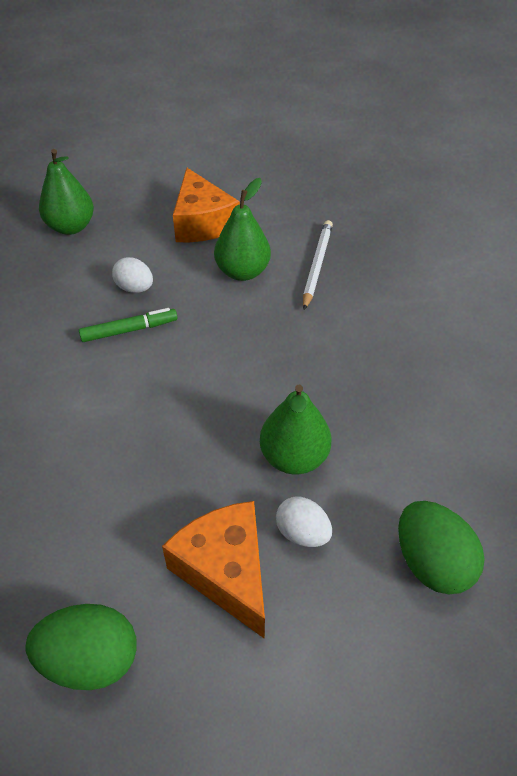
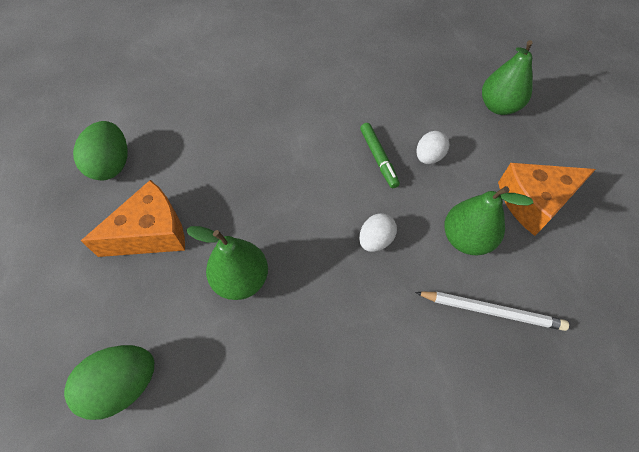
camera: 90 degrees right, 10 degrees up
(302, 533) = (171, 284): white egg -> white egg (375, 240)

